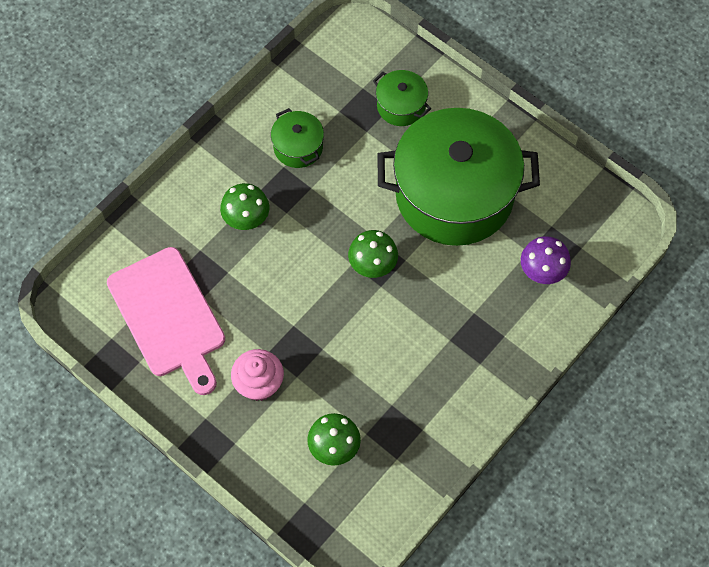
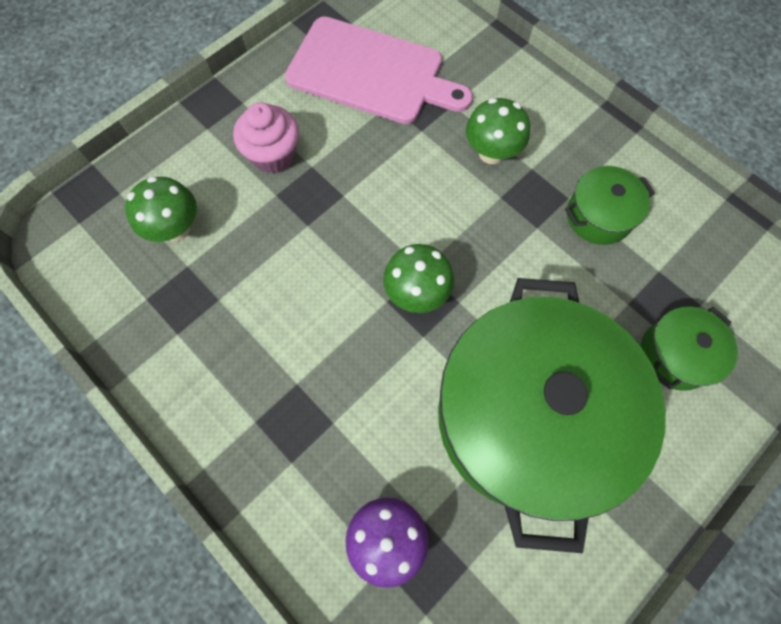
camera: 95 degrees right, 5 degrees up
(168, 316) = (371, 72): pink cutting board -> pink cutting board turned 135 degrees counterclockwise

